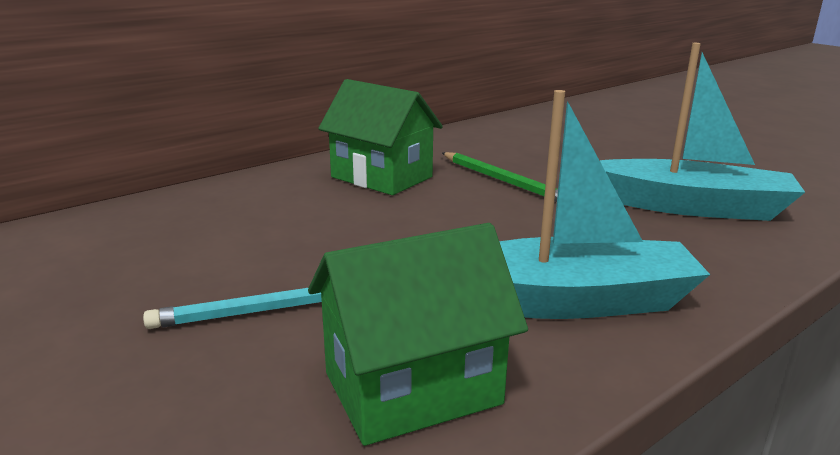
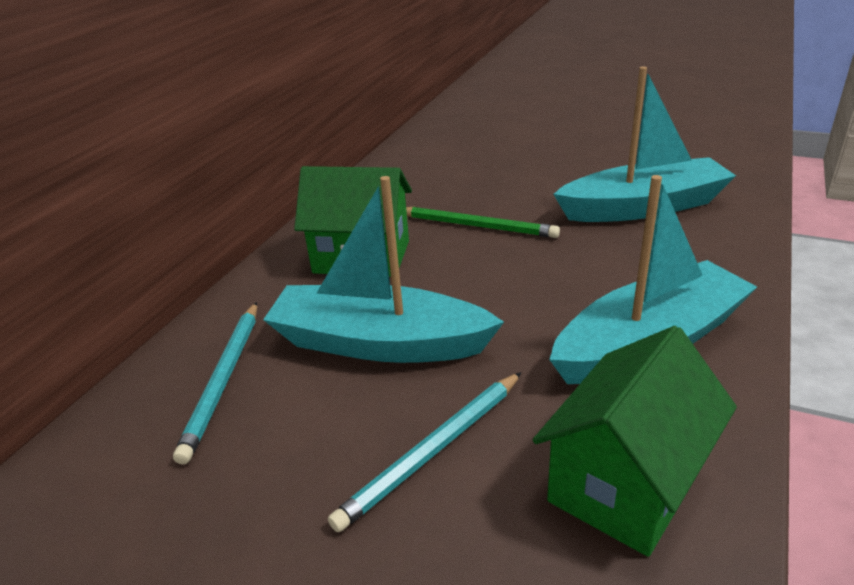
camera: 25 degrees left, 10 degrees up
(190, 219) = (224, 380): none -> turquoise pencil
(326, 231) = (379, 343): none -> turquoise boat

